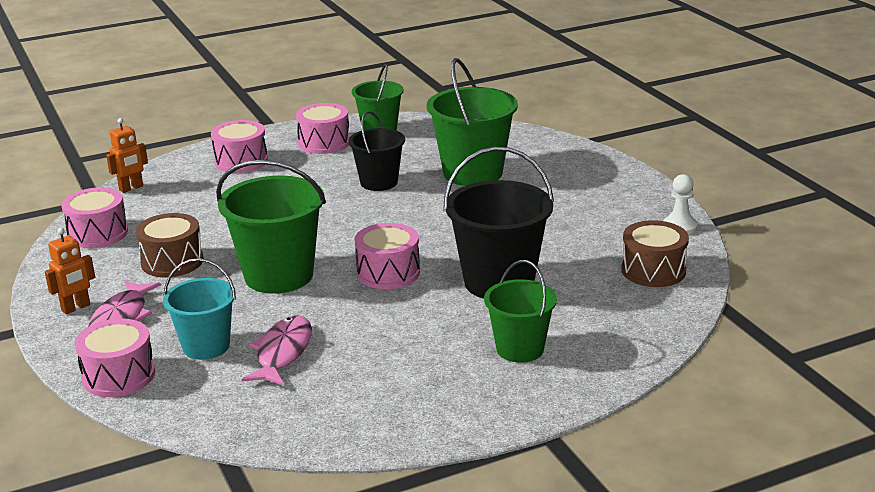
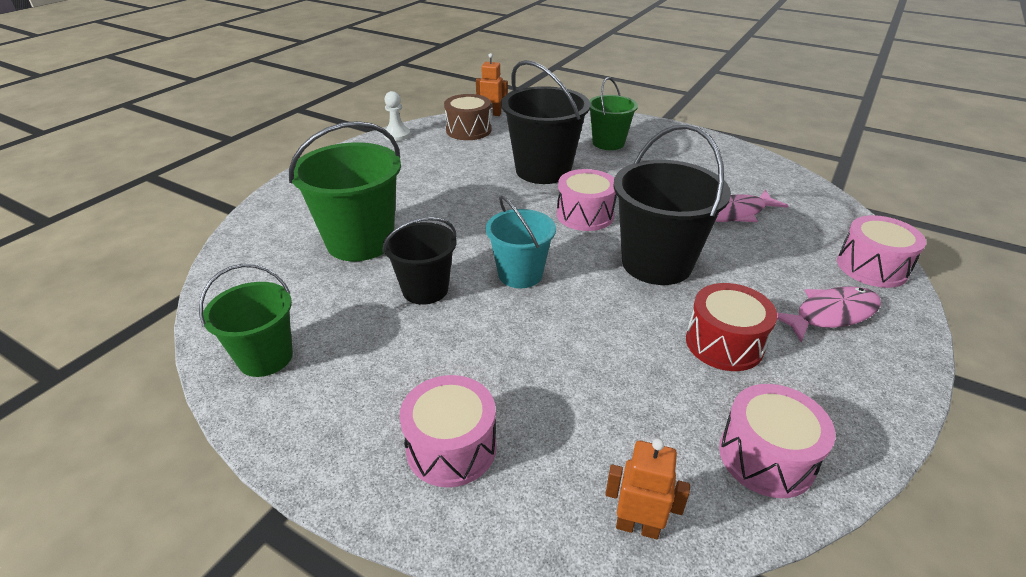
camera: 125 degrees left, 10 degrees up
(76, 308) = (869, 356): orange robot -> orange robot (492, 114)
(172, 261) = (724, 343): brown drum -> red drum
(206, 346) = (782, 248): turquoise bucket -> turquoise bucket (520, 274)
(279, 276) = (656, 263): green bucket -> black bucket
(324, 143) = (336, 391): pink drum -> none

